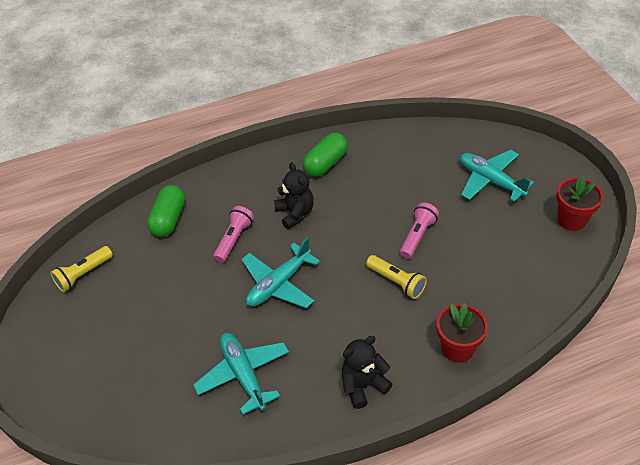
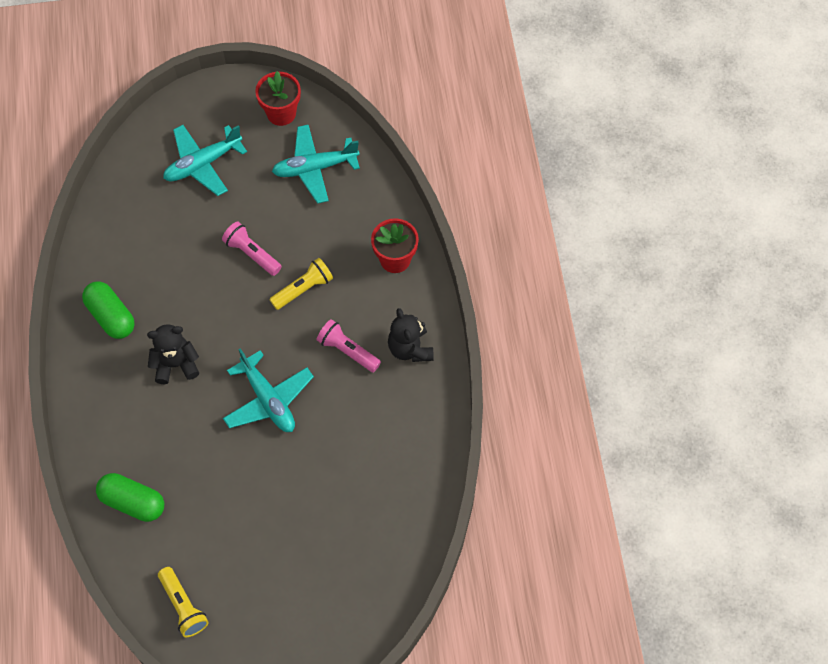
camera: 80 degrees left, 15 degrees up
(234, 239) = (190, 435): pink flashlight -> pink flashlight (347, 351)
(244, 375) = (368, 452): turquoise plane -> turquoise plane (315, 168)

